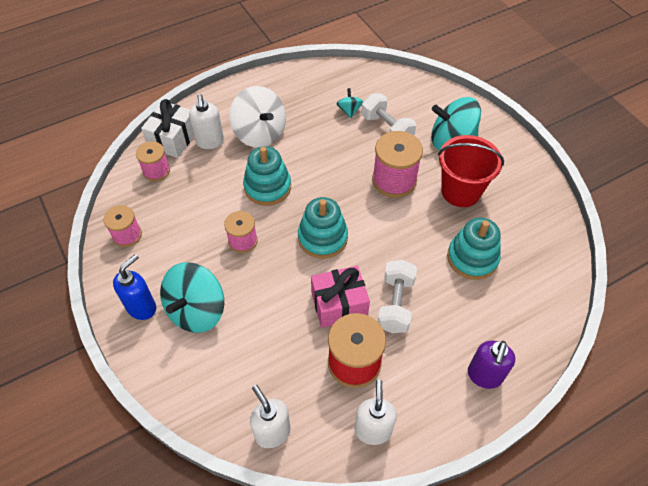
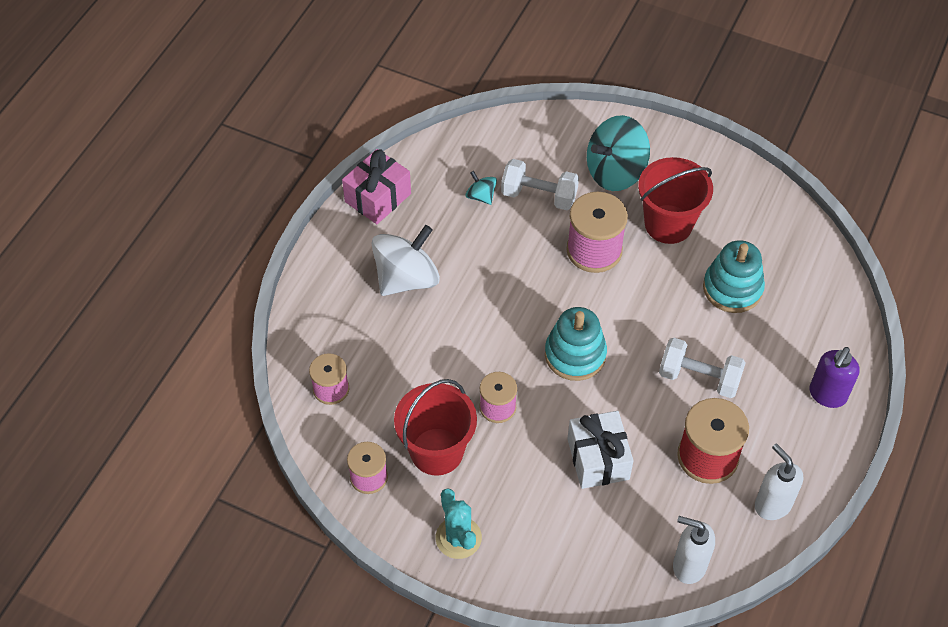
camera: 35 degrees left, 0 degrees up
(142, 307) = (458, 538): blue soap dispenser -> turquoise cactus
(173, 139) = (314, 342): white gift -> white gift (598, 459)
(180, 245) = (437, 451): none -> red bucket
(197, 310) = (516, 505): turquoise spinning top -> none
(210, 142) = (359, 320): white soap dispenser -> none
(260, 133) = (406, 278): white spinning top -> white spinning top turned 60 degrees counterclockwise
(267, 187) = (471, 334): turquoise stacking toy -> none
(339, 304) = (648, 411): pink gift -> pink gift (378, 198)
(395, 304) = (699, 378): white dumbbell -> white dumbbell turned 45 degrees counterclockwise
(484, 376) = (827, 395): purple soap dispenser -> purple soap dispenser turned 45 degrees clockwise

